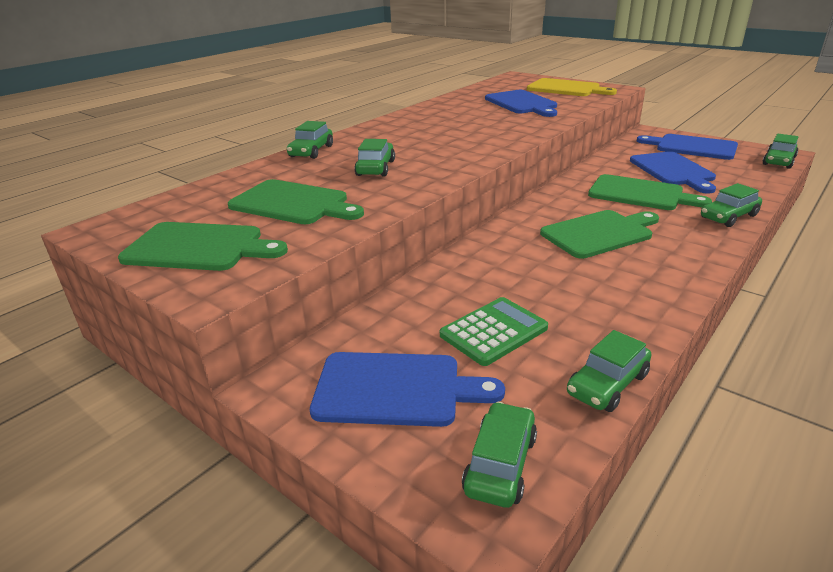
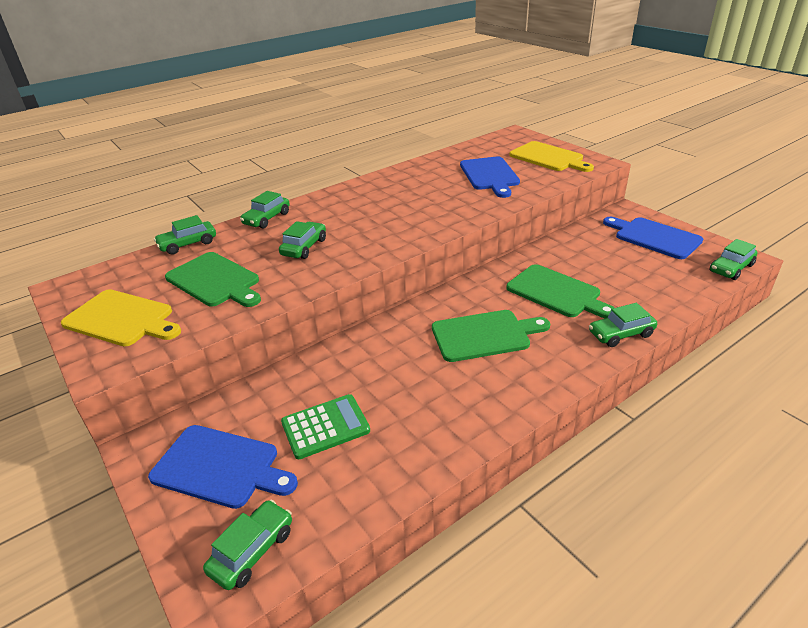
camera: 15 degrees right, 5 degrees up
(199, 247) = (122, 319): green cutting board -> yellow cutting board
(607, 384) = (379, 497): green car -> green car (188, 244)
(673, 171) = (610, 267): blue cutting board -> none

